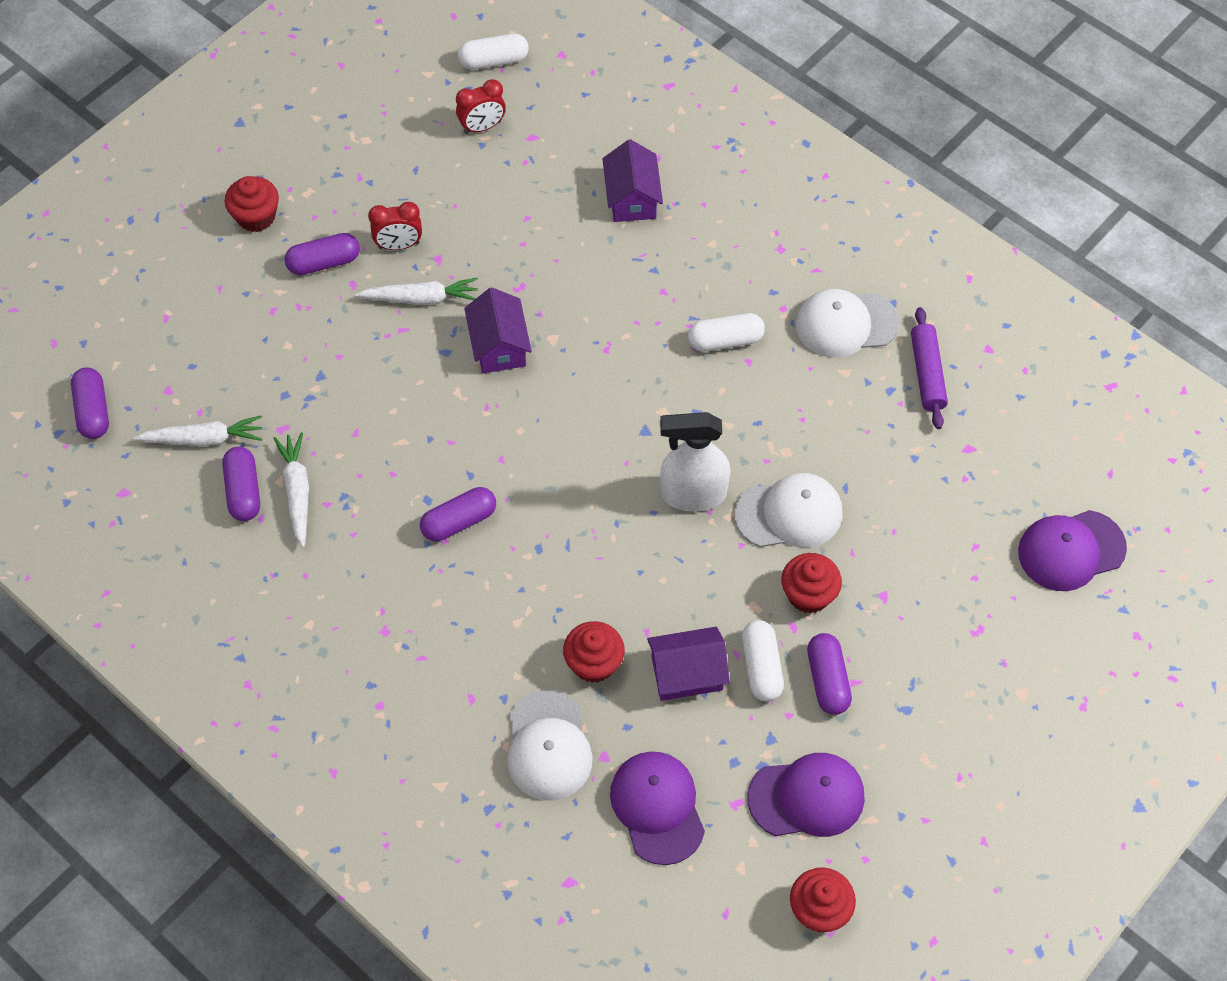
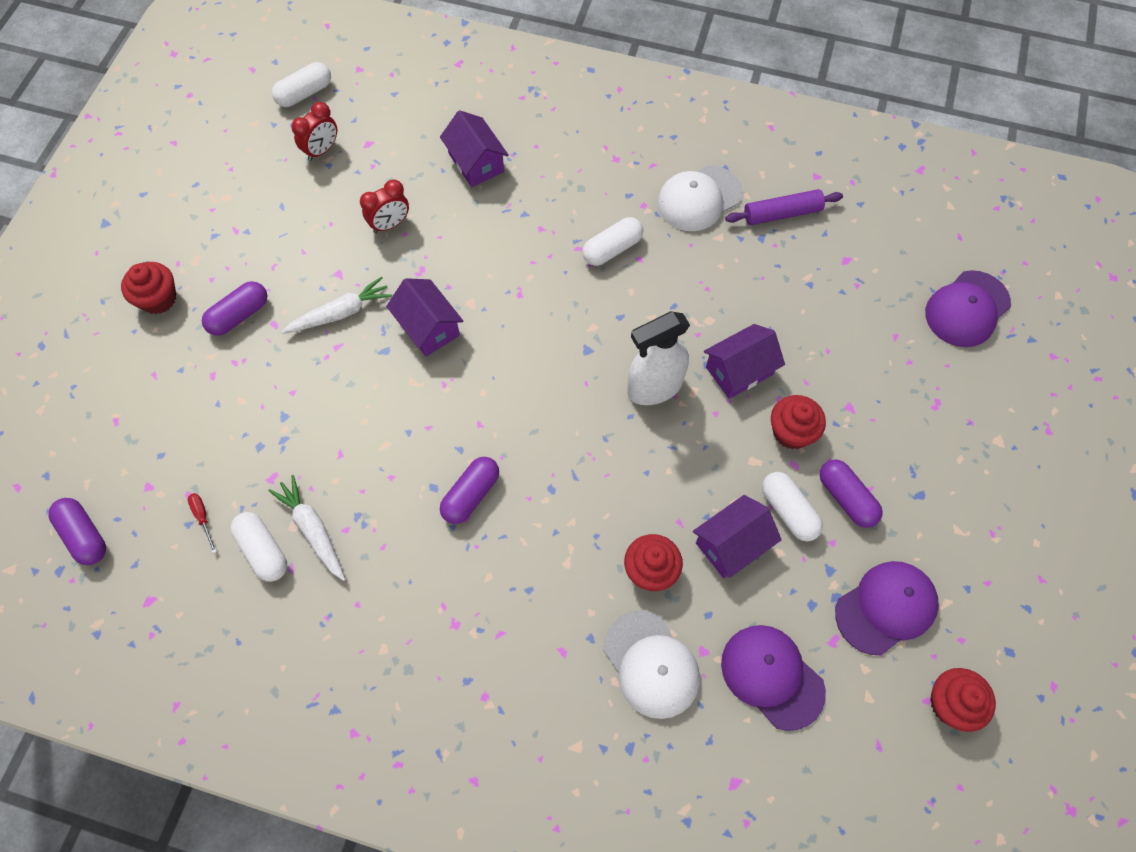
camera: 25 degrees left, 5 degrees up
(204, 439) = (203, 518): white carrot -> red screwdriver
(243, 491) = (263, 551): purple capsule -> white capsule
(399, 245) = (298, 275): red clock -> red clock (390, 224)
(789, 513) = (739, 370): white cap -> purple house
(927, 374) = (782, 213): purple rolling pin -> purple rolling pin turned 75 degrees counterclockwise

